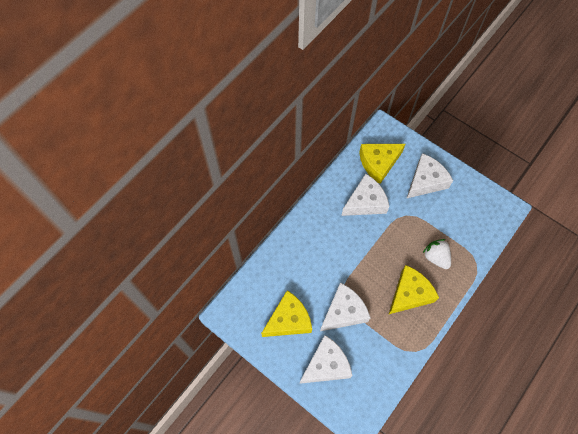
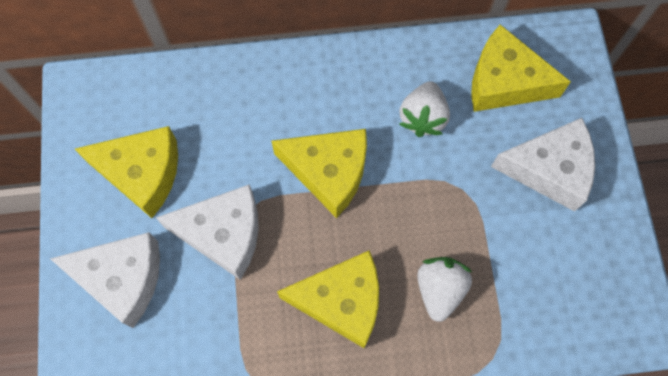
camera: 45 degrees right, 5 degrees up
(355, 253) = (329, 172): none -> yellow cheese
(365, 202) = (423, 117): white cheese -> white strawberry

